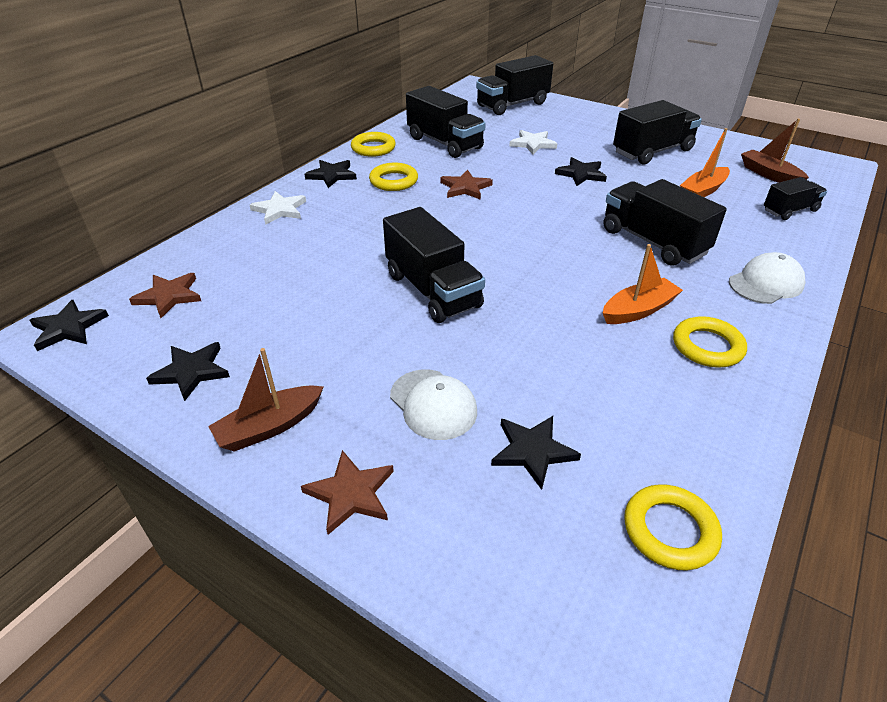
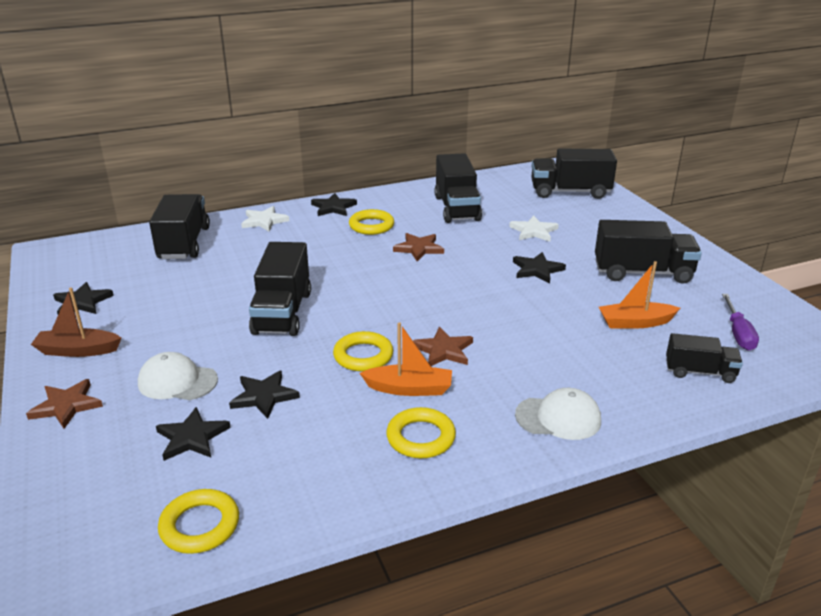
camera: 35 degrees right, 10 degrees down
(68, 328) = (59, 252): black star -> black star (264, 396)
(169, 296) = (128, 254): brown star -> brown star (443, 350)
(373, 148) = (393, 196): yellow ring -> yellow ring (363, 356)
(433, 404) = (177, 381): white cap -> white cap turned 105 degrees clockwise
(653, 242) = (509, 346): black truck -> black truck (184, 243)
(769, 175) = (738, 333): brown boat -> purple screwdriver

